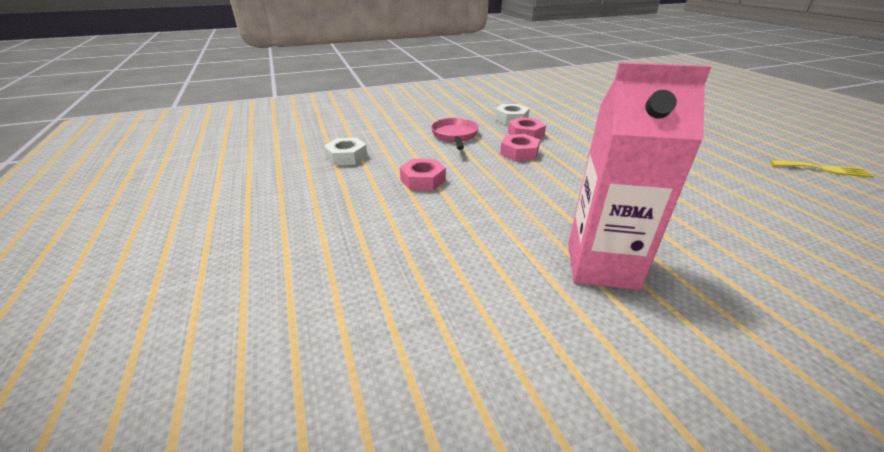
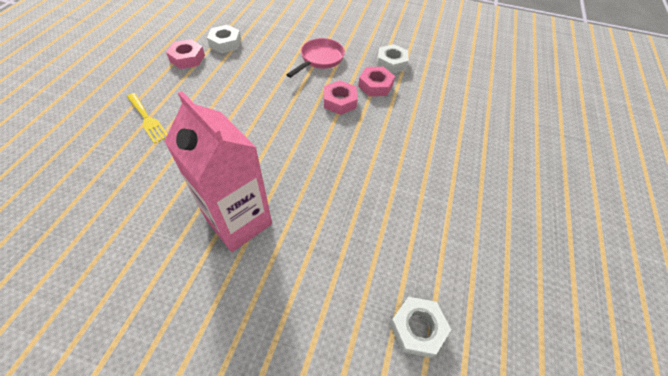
camera: 35 degrees right, 20 degrees up
(423, 180) = (240, 90): pink nut -> pink nut (187, 58)
(823, 169) = (591, 284): yellow fork -> yellow fork (147, 119)
(824, 246) = (417, 328): none -> white nut

